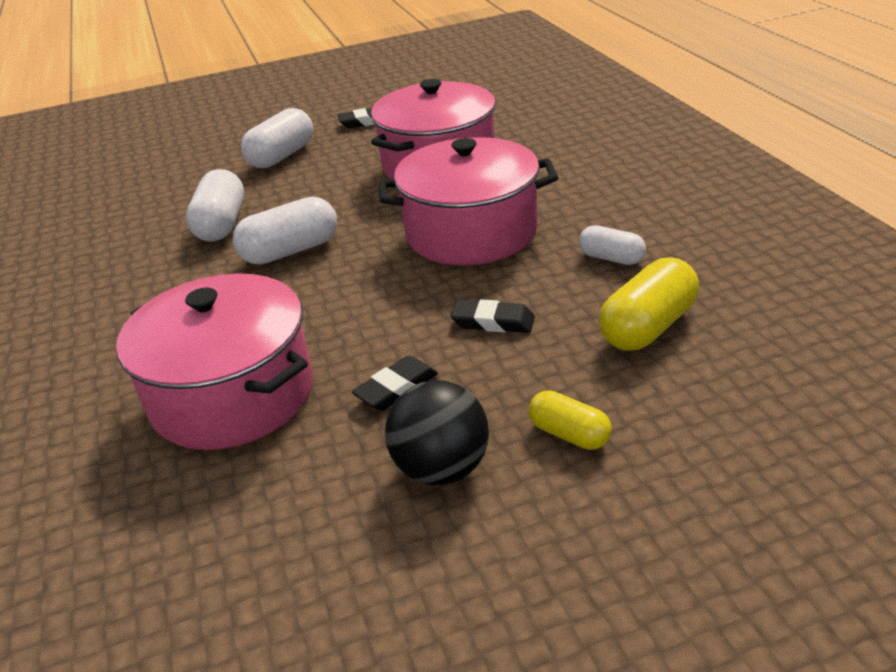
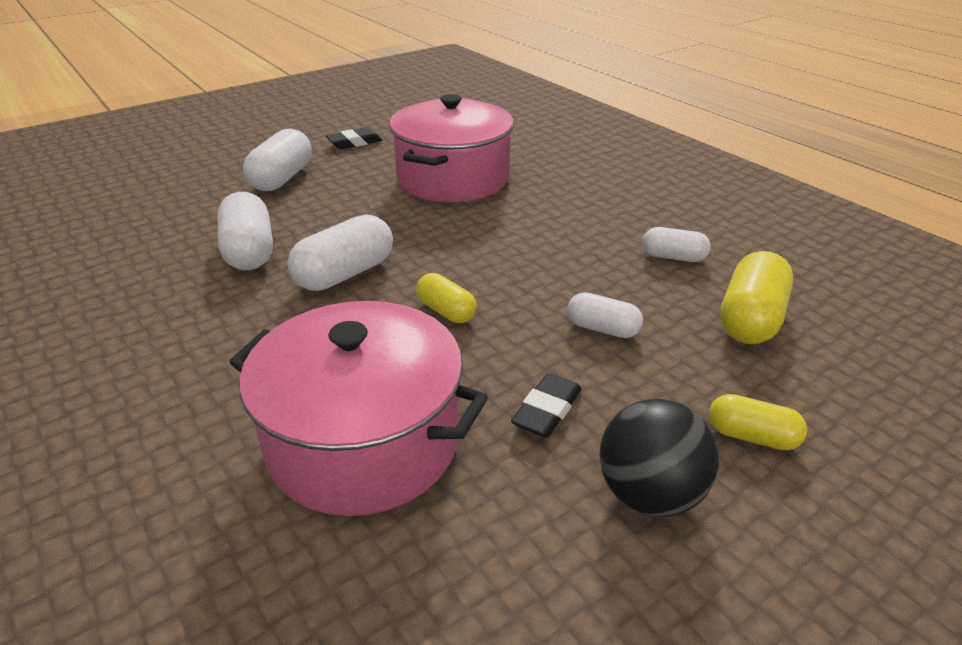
camera: 20 degrees left, 0 degrees up
(359, 292) = (446, 311): none -> yellow capsule
(471, 232) = (525, 242): pink pot -> none
(493, 322) = (602, 329): black eraser -> white capsule

